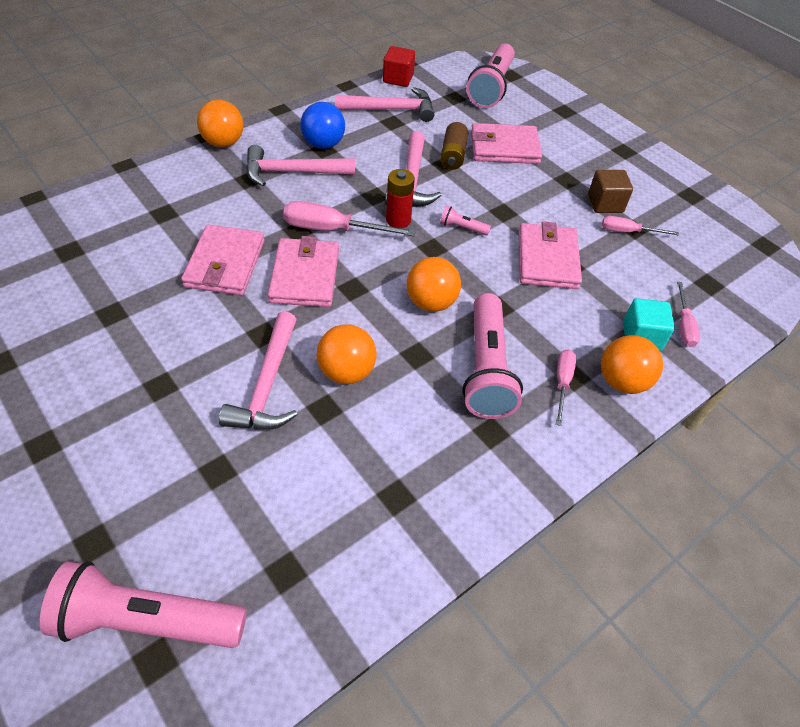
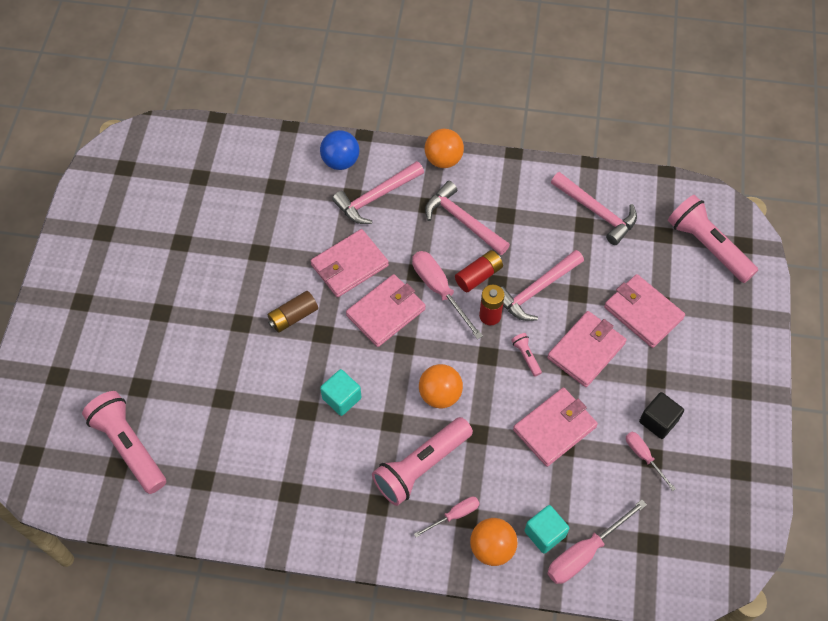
camera: 50 degrees right, 10 degrees up
(267, 385) = (293, 370): pink hammer -> pink hammer (376, 197)
(323, 144) = (510, 210): blue ball -> blue ball (340, 161)
(346, 372) = (341, 398): orange ball -> turquoise cube
(353, 200) = (478, 276): none -> red battery
(398, 79) = (638, 183): red cube -> none
(453, 155) = (594, 290): brown battery -> brown battery (293, 316)
(491, 87) = (707, 246): pink flashlight -> pink flashlight turned 75 degrees clockwise
(499, 195) = (586, 350): none -> pink wallet
(605, 203) = (658, 421): brown cube -> black cube
(683, 325) = (584, 552): pink screwdriver -> pink screwdriver, size x1.70

